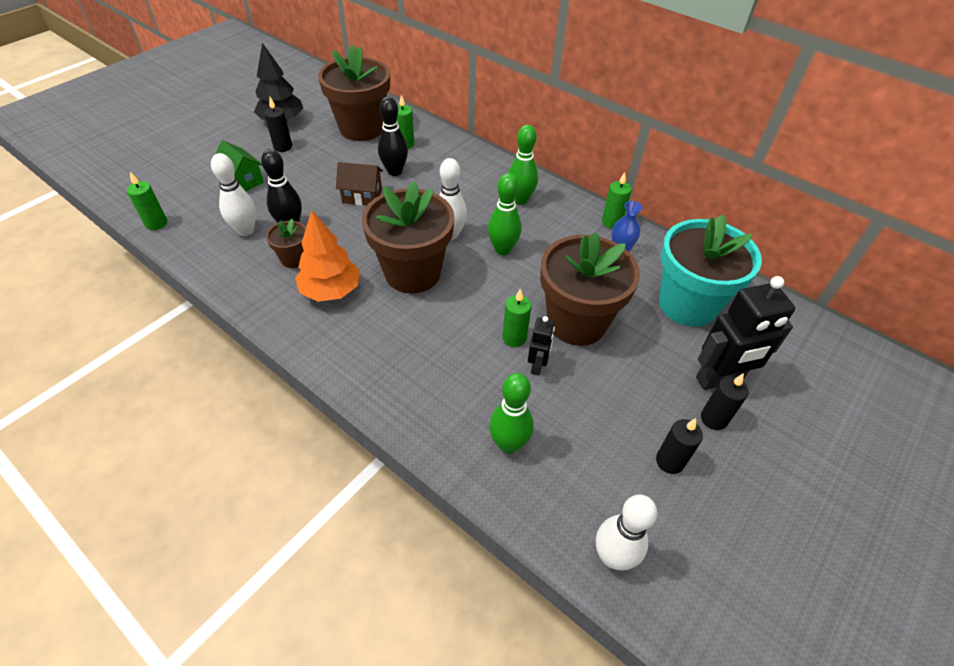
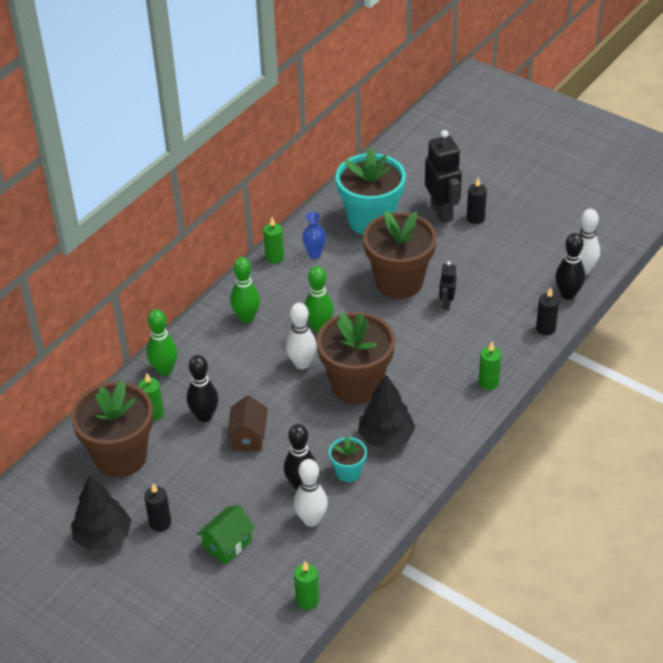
camera: 90 degrees left, 5 degrees down
(294, 259) = (348, 472): brown flower pot -> turquoise flower pot
(331, 291) = (386, 437): orange tree -> black tree
(508, 444) = (517, 317): green bowling pin -> green bowling pin (164, 370)
(514, 338) = (421, 317): green candle -> green candle (488, 382)
(537, 366) = (446, 303): black robot -> black robot turned 90 degrees counterclockwise
(554, 522) = (568, 294): none -> black bowling pin
(669, 461) = (513, 241): black candle -> black candle (545, 328)

